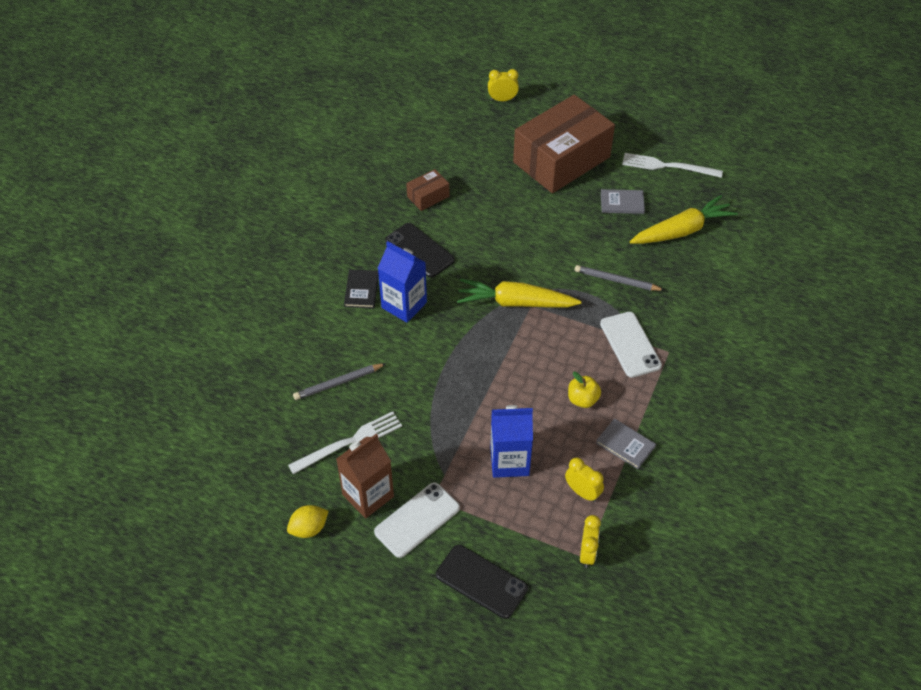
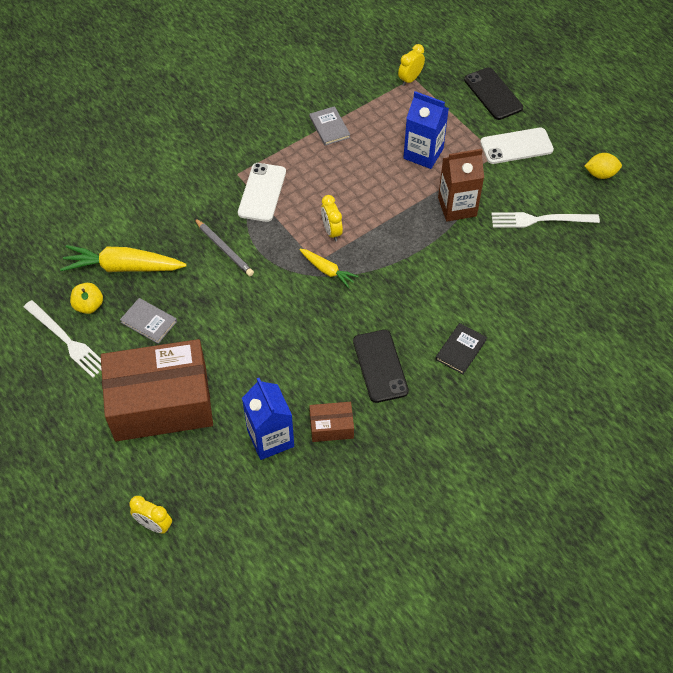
camera: 150 degrees left, 5 degrees up
(338, 383) = (527, 271): grey pencil -> none
(368, 495) = (545, 177): brown carton -> brown carton (457, 207)
(404, 305) = (429, 315): blue carton -> blue carton (270, 438)
(516, 303) = (327, 270): yellow carrot -> yellow carrot, size x0.55
(582, 400) = (335, 170): yellow apple -> yellow apple (89, 306)
(582, 492) = (385, 113): yellow clock -> yellow clock (331, 231)

